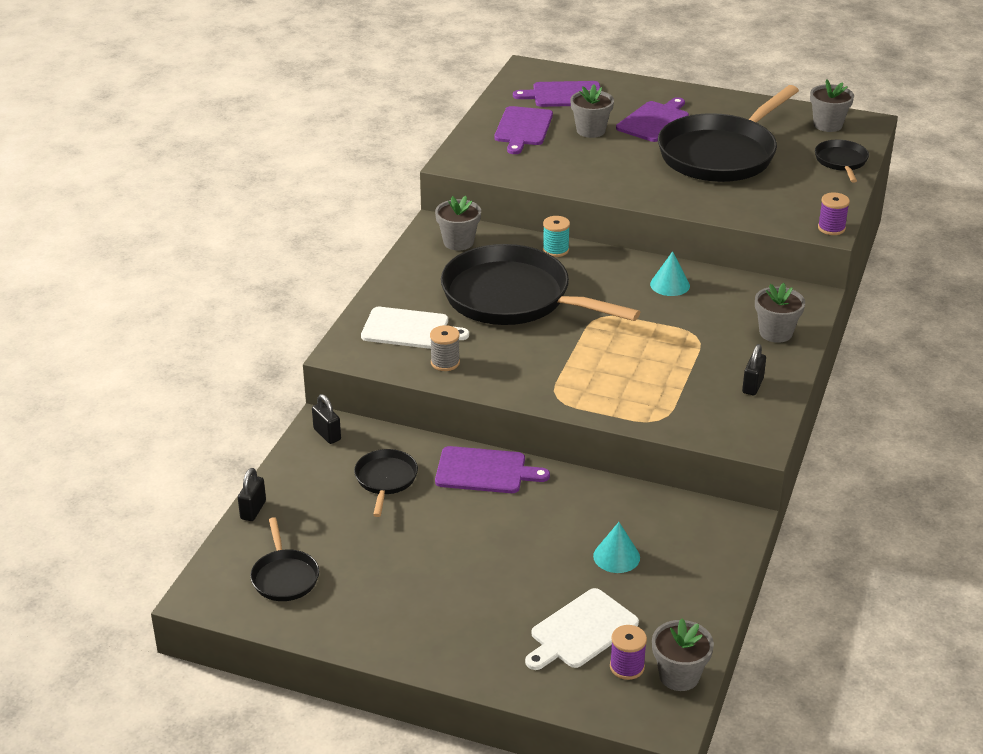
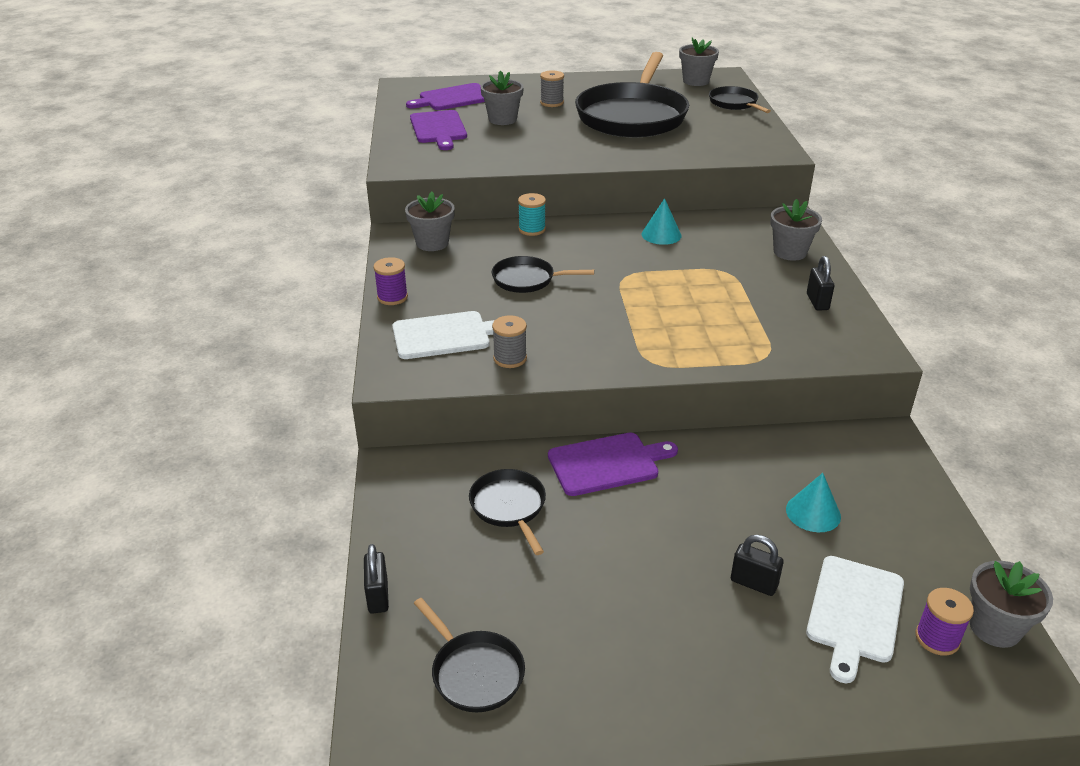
camera: 25 degrees left, 0 degrees up
(327, 434) = (407, 476): black padlock -> black padlock (753, 583)
(513, 297) = (527, 279): black pan -> black pan, size x0.45
(654, 121) = (552, 103): purple cutting board -> grey spool
(831, 228) = (781, 151): purple spool -> purple spool (392, 297)

